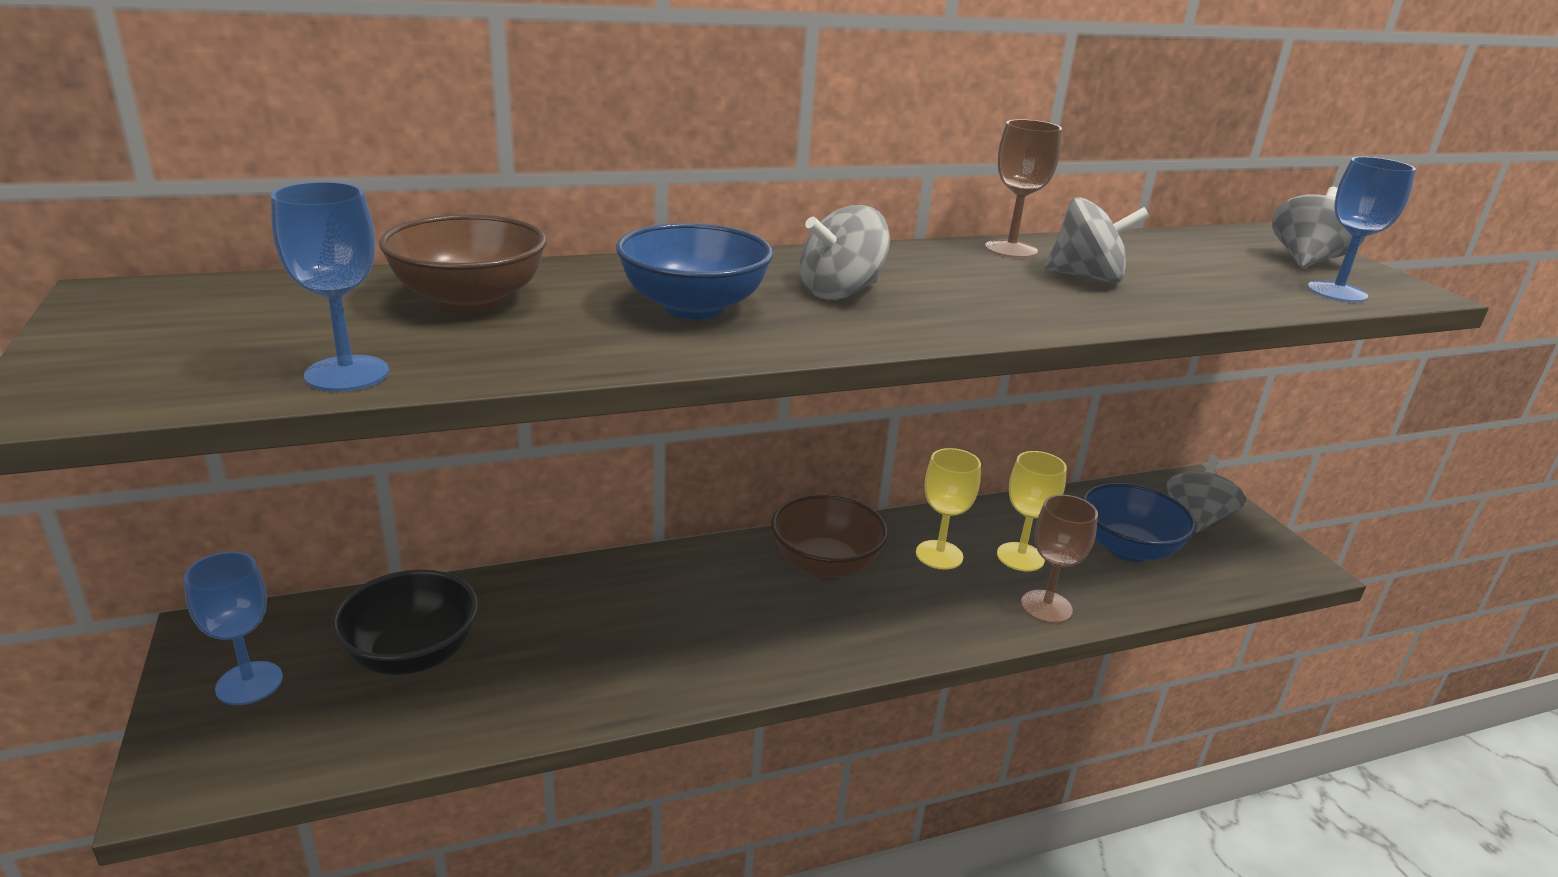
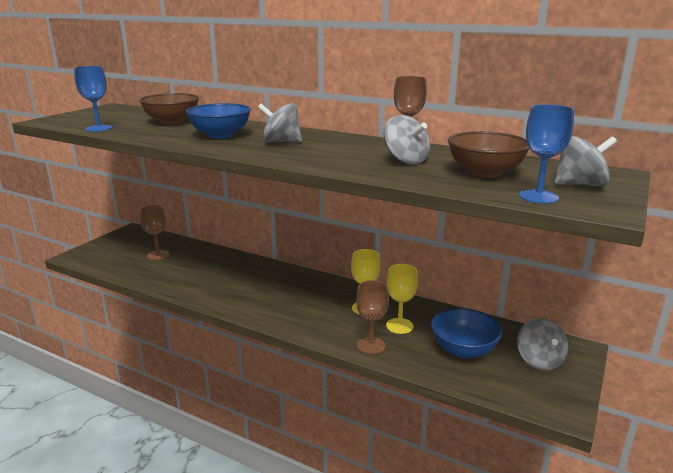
camera: 50 degrees right, 5 degrees down
(249, 683) = (119, 244): blue goblet -> none
(412, 655) = (158, 255): black bowl -> brown goblet
(825, 564) = (313, 290): brown bowl -> brown bowl (485, 173)
(1196, 518) = (539, 360): grey spinning top -> grey spinning top turned 105 degrees clockwise

